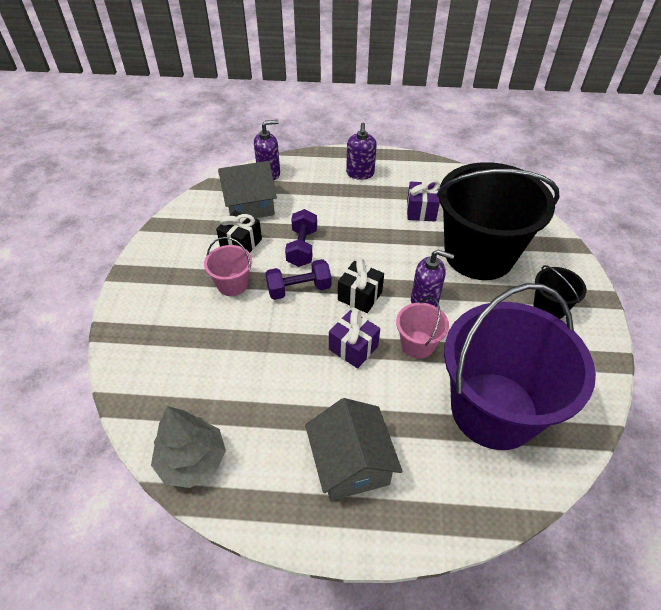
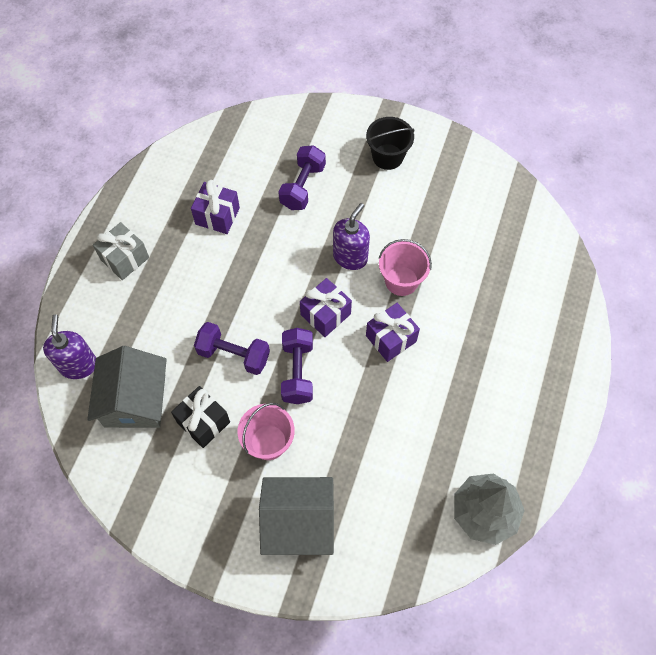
camera: 75 degrees left, 15 degrees up
(351, 463) = (513, 373): grey house -> grey house (298, 522)
(360, 173) = (125, 259): purple soap dispenser -> grey gift
(360, 296) = (325, 314): black gift -> purple gift
(479, 255) = (303, 186): black bucket -> purple dumbbell
(494, 410) = (485, 245): purple bucket -> none

